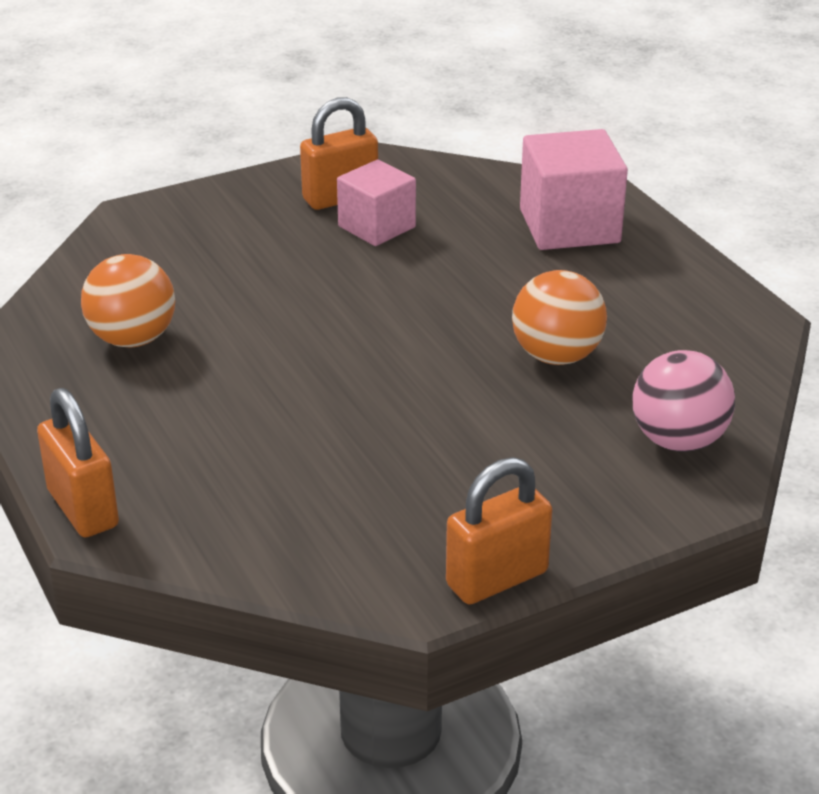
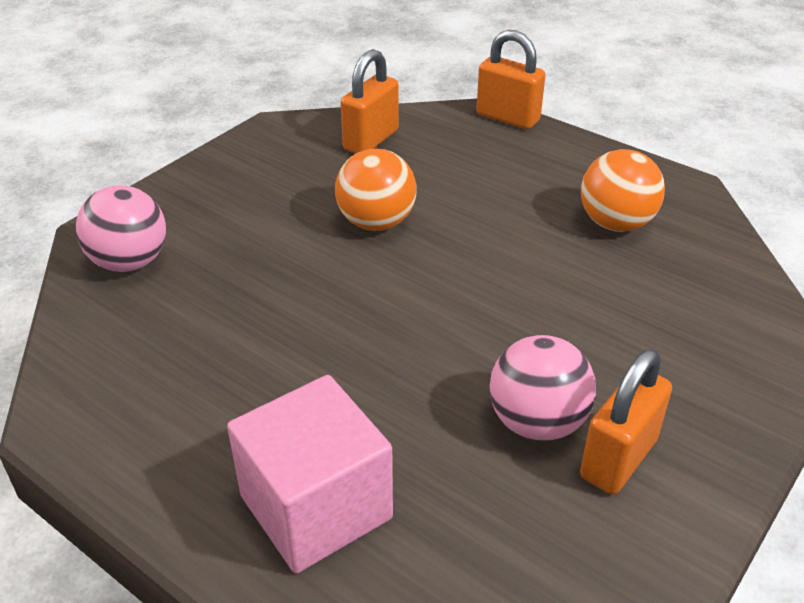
camera: 155 degrees right, 5 degrees up
(377, 227) = (537, 422): pink cube -> pink ball
(497, 578) = (234, 145): orange padlock -> orange padlock (371, 140)
(556, 356) = (258, 311): orange ball -> orange ball (376, 223)

